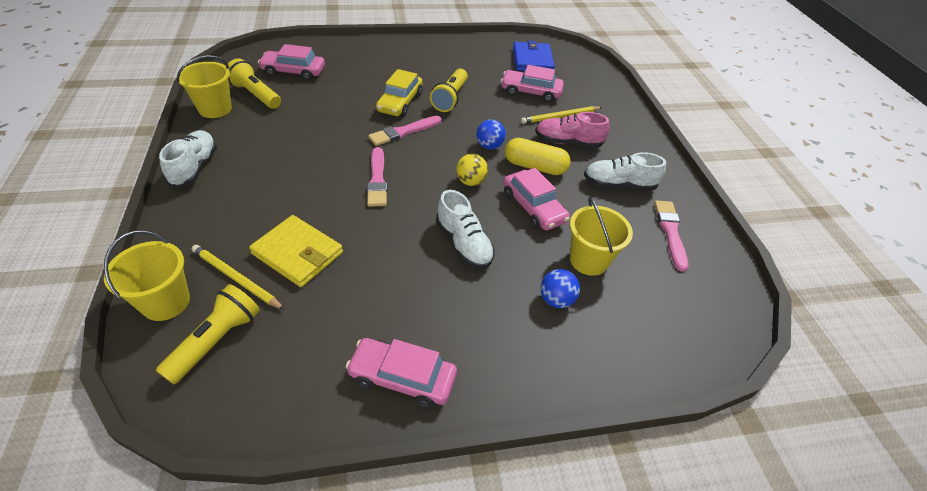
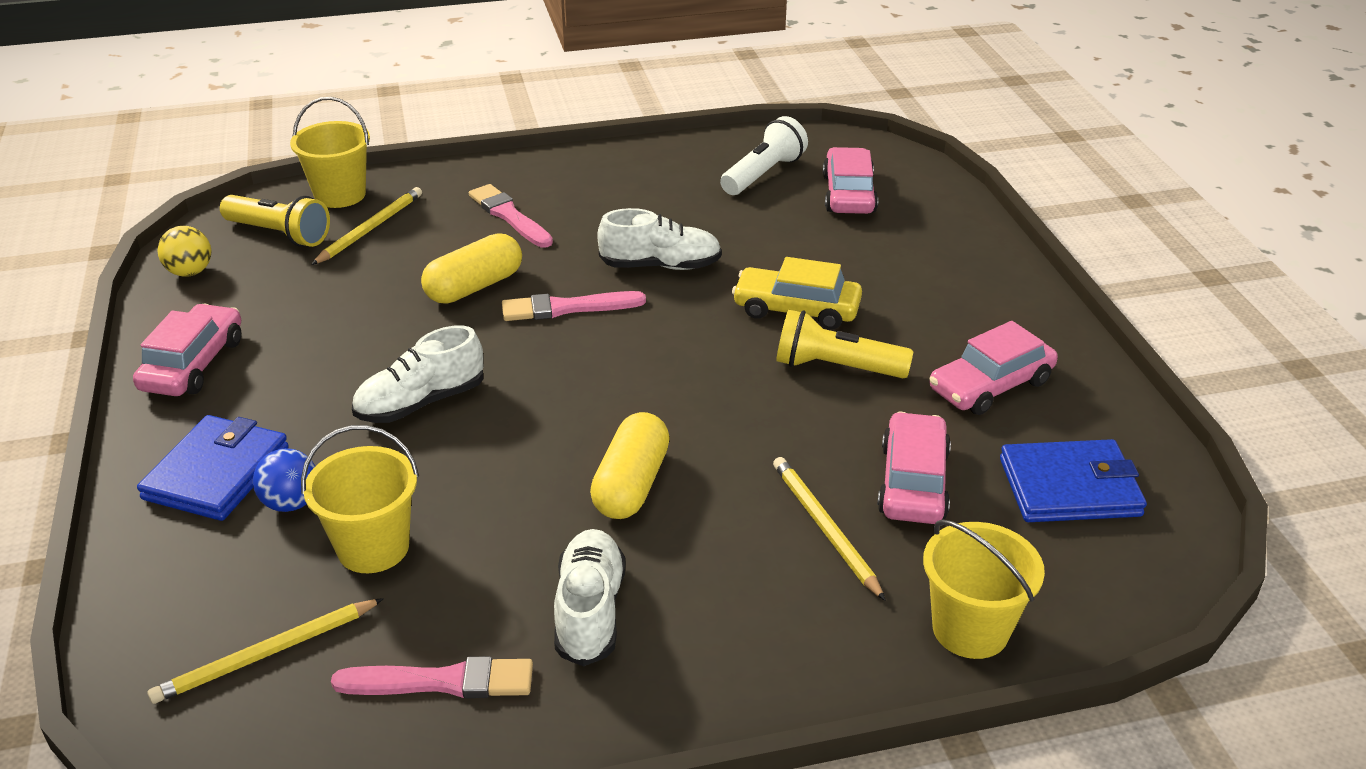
camera: 90 degrees right, 10 degrees down
(195, 167) = (575, 164): white shoe -> white shoe (660, 265)
(215, 109) = (713, 151): yellow bucket -> yellow bucket (970, 629)
(255, 95) = (763, 174): yellow flashlight -> white flashlight
(298, 253) = (409, 263): yellow wallet -> none
(341, 219) = (474, 287): none -> yellow capsule
(403, 132) = (704, 321): pink brush -> pink brush (509, 216)
(470, 181) = (574, 404): yellow ball -> yellow ball (190, 272)
(489, 146) = (685, 423): blue ball -> none
(530, 343) = (216, 473): none -> blue wallet
(533, 207) = (510, 481): pink car -> pink car (990, 385)
(568, 142) = (727, 537): pink shoe -> none
(671, 299) = (267, 654): none -> yellow pencil

